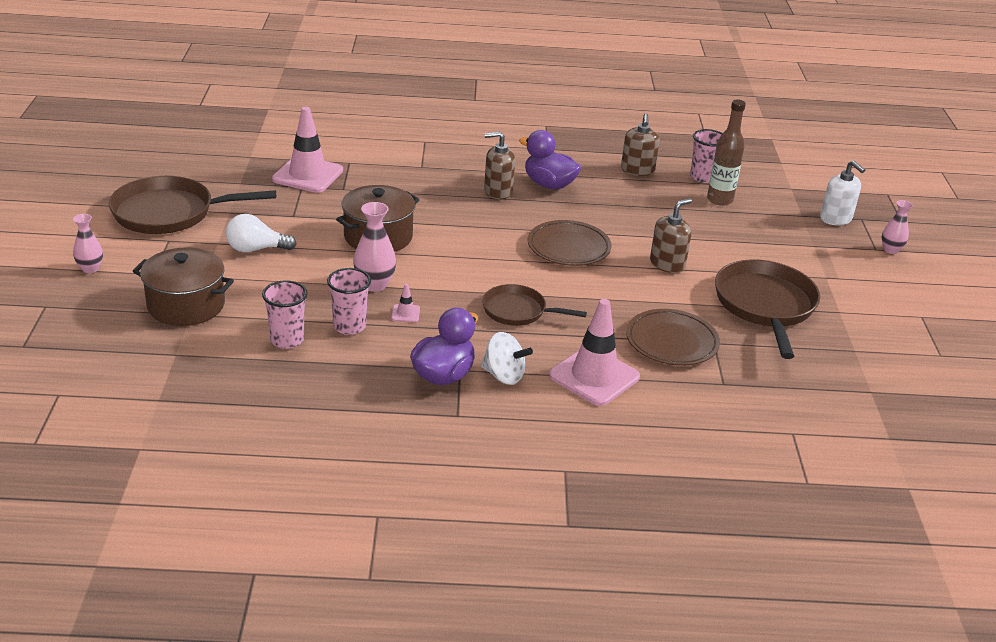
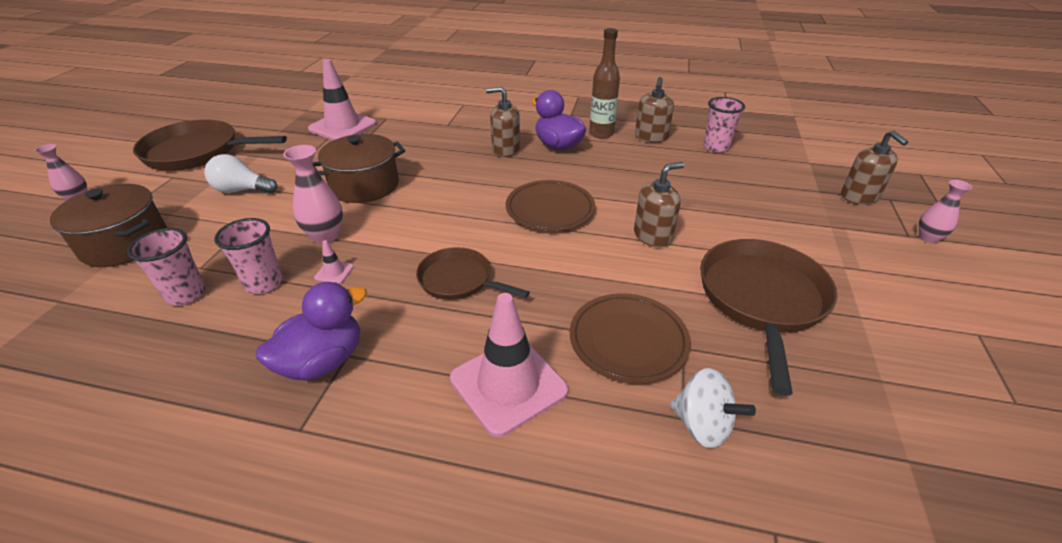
camera: 15 degrees right, 5 degrees up
(504, 375) = (394, 370): white spinning top -> white spinning top (702, 425)
(719, 200) = (729, 169): brown bottle -> brown bottle (601, 134)
(836, 218) = (859, 197): white soap dispenser -> brown soap dispenser

